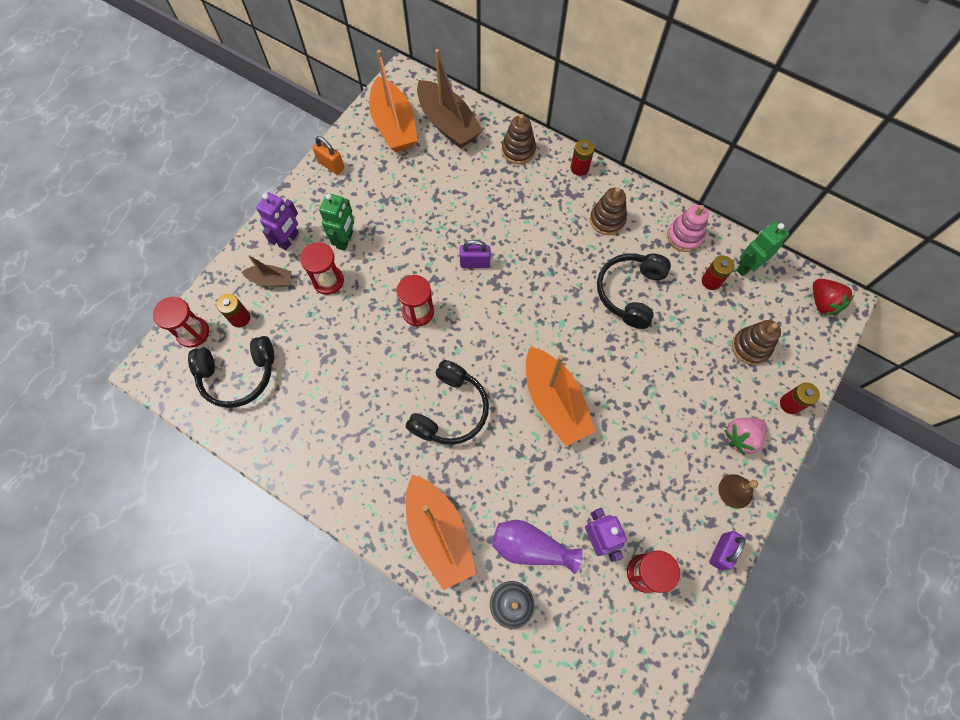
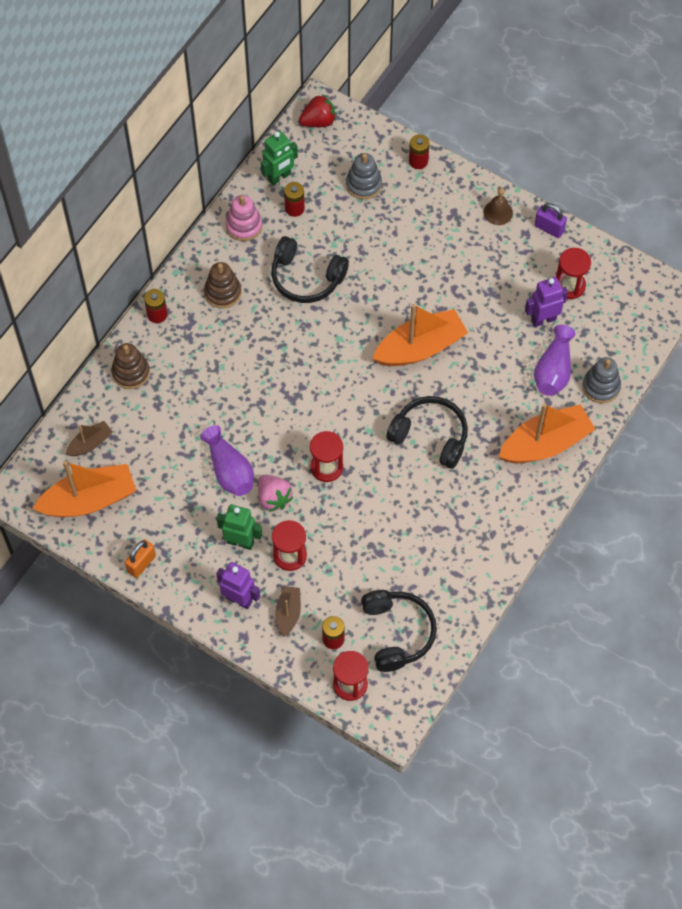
camera: 90 degrees left, 5 degrees down
(418, 229) = (229, 470): none -> purple vase
(448, 124) = (90, 443): brown boat -> brown boat, size x0.51
(475, 263) = (271, 415): purple padlock -> none
(741, 437) = (450, 202): pink strawberry -> pink strawberry (274, 498)
(746, 267) = (279, 177): green robot -> green robot turned 90 degrees counterclockwise
(750, 347) = (364, 184): brown stacking toy -> grey stacking toy

